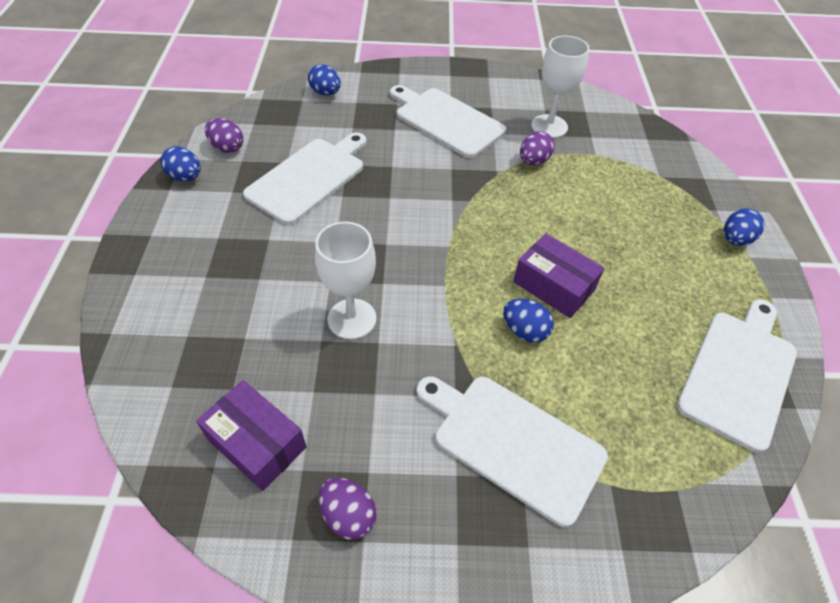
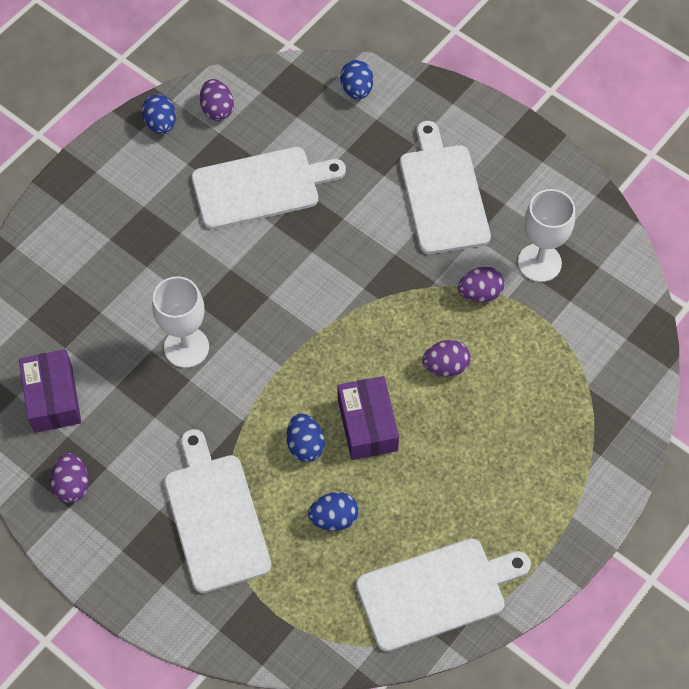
camera: 40 degrees right, 10 degrees up
(562, 215) = (445, 366): none -> purple egg
(735, 239) = (578, 493): blue egg -> blue egg (334, 518)

